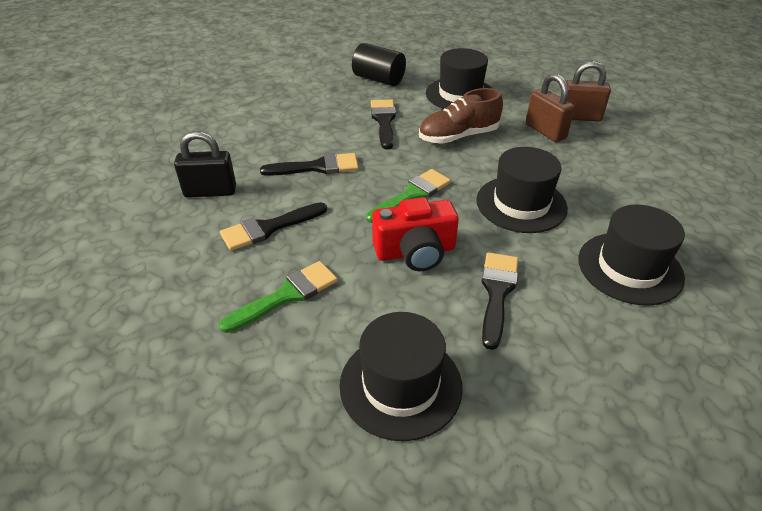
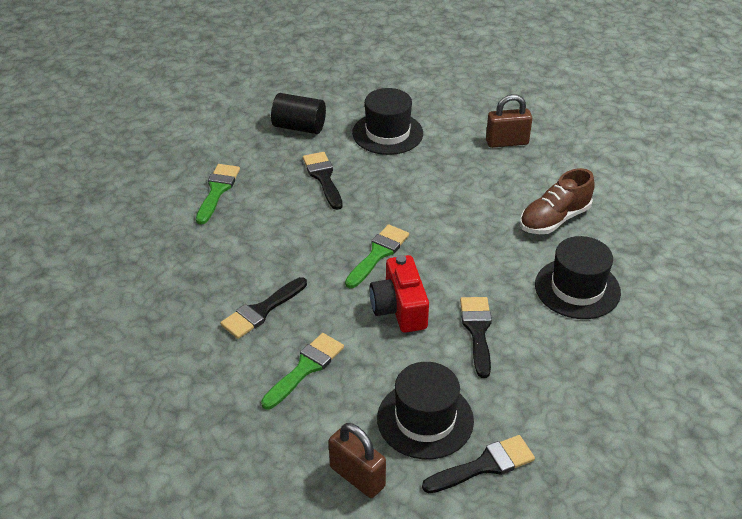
camera: 15 degrees left, 0 degrees up
(210, 192) = (188, 285): black padlock -> none
(280, 117) = (217, 191): none -> green brush
(317, 167) = (279, 241): black brush -> black brush (484, 465)
(415, 252) = (399, 308): red camera -> red camera turned 105 degrees clockwise
(458, 136) = (401, 183): brown shoe -> brown shoe (554, 219)
(521, 204) = (476, 245): black hat -> none
(545, 131) = (480, 164): brown padlock -> brown padlock (357, 477)

